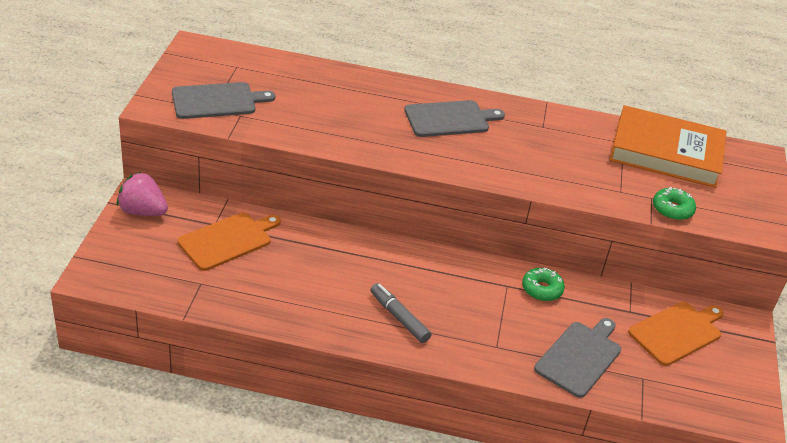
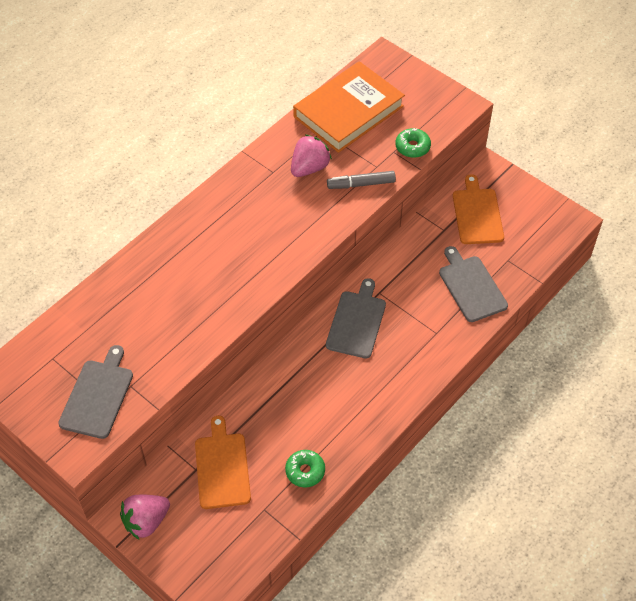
camera: 55 degrees left, 15 degrees up
(399, 318) = (376, 382): grey marker -> grey marker (361, 184)
(449, 119) = (226, 231): grey cutting board -> grey cutting board (356, 322)
(542, 289) = (394, 272): green donut -> green donut (305, 471)
(571, 147) = (309, 168): none -> pink strawberry

